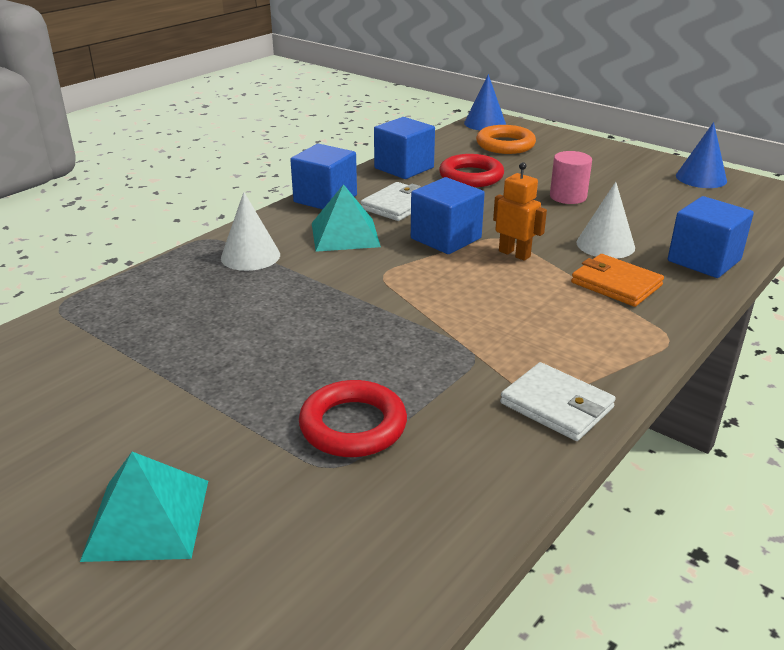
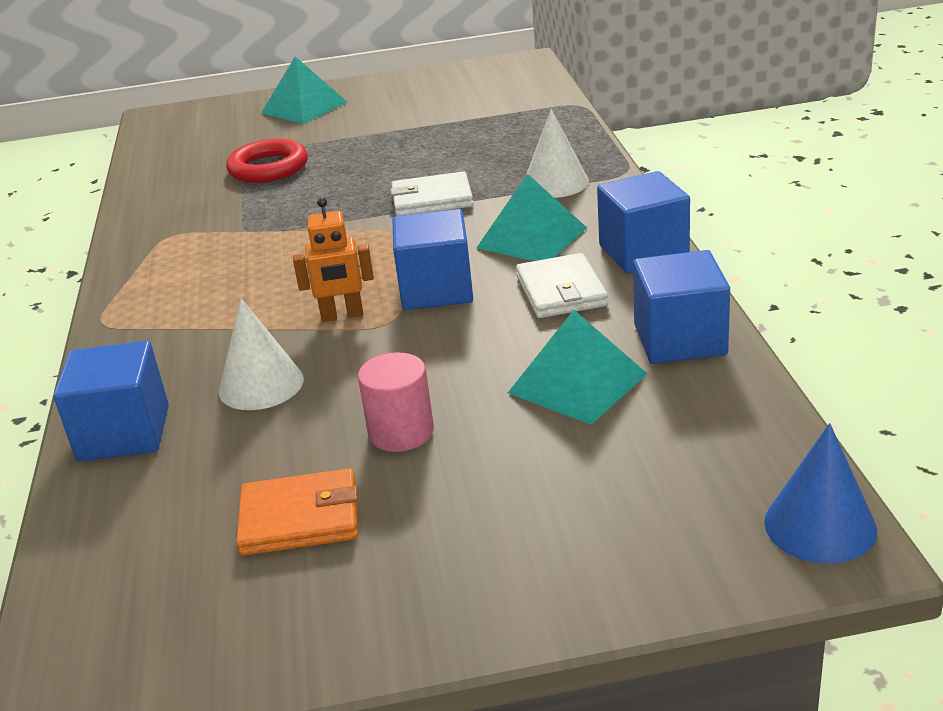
camera: 135 degrees right, 0 degrees up
(471, 176) = (577, 383): red ring -> turquoise pyramid
(505, 145) = (669, 486): orange ring -> none
(557, 405) = (152, 237): white wallet -> white wallet (432, 199)
(616, 284) = (199, 345): orange wallet -> orange wallet (300, 518)
(701, 178) = (248, 631): blue cone -> none

